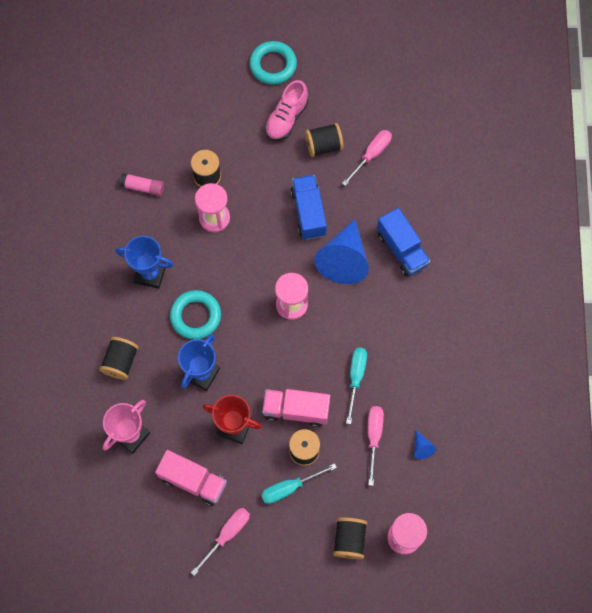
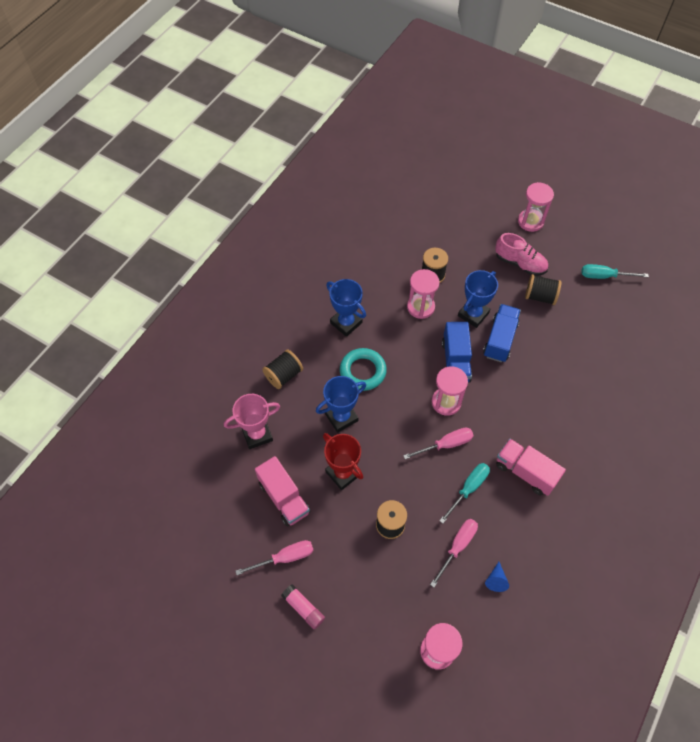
camera: 30 degrees right, 10 degrees down
(143, 187) = (378, 259): pink glue stick -> pink glue stick (303, 608)
(269, 199) = (473, 314): none -> blue trophy
(273, 65) = (530, 221): turquoise ring -> pink hourglass
(286, 119) = (520, 263): pink shoe -> pink shoe turned 120 degrees counterclockwise
(290, 487) = (360, 548): turquoise screwdriver -> turquoise screwdriver (604, 276)
(296, 410) = (402, 487): pink truck -> pink truck (525, 472)
(344, 259) = (510, 389): blue cone -> none
(349, 540) = (386, 624): black spool -> none
(371, 155) = (577, 321): pink screwdriver -> pink screwdriver (446, 444)
(401, 249) = (565, 406): blue truck -> blue truck (455, 361)

